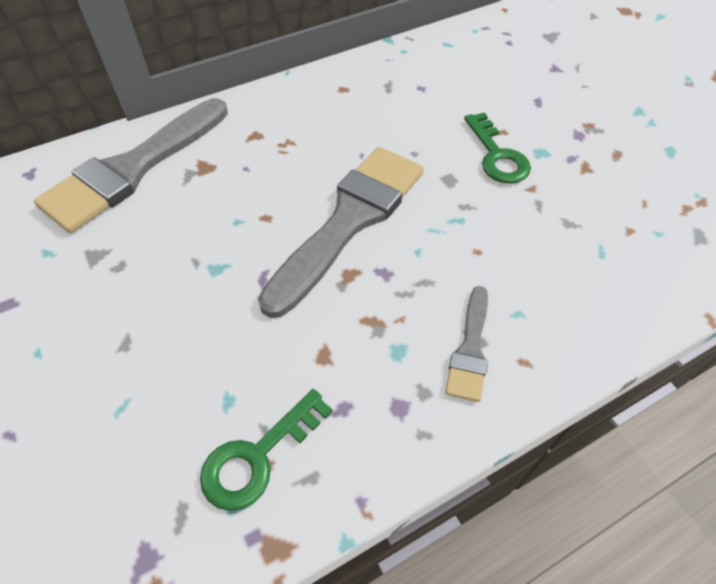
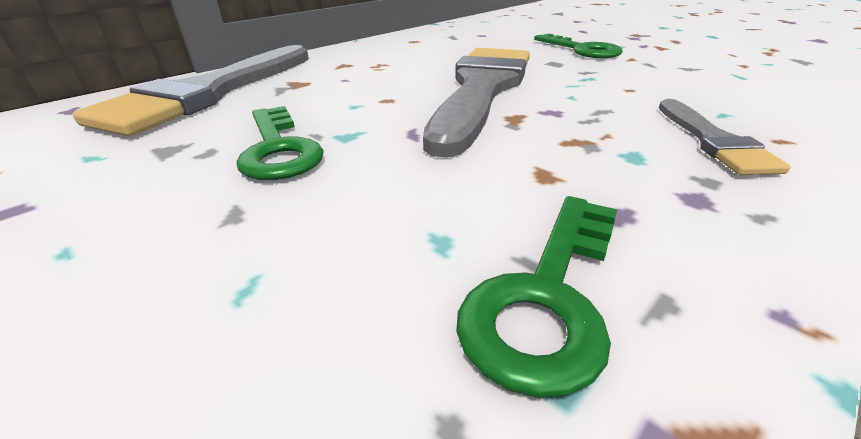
camera: 15 degrees left, 20 degrees down
(165, 276) = (278, 149): none -> green key

